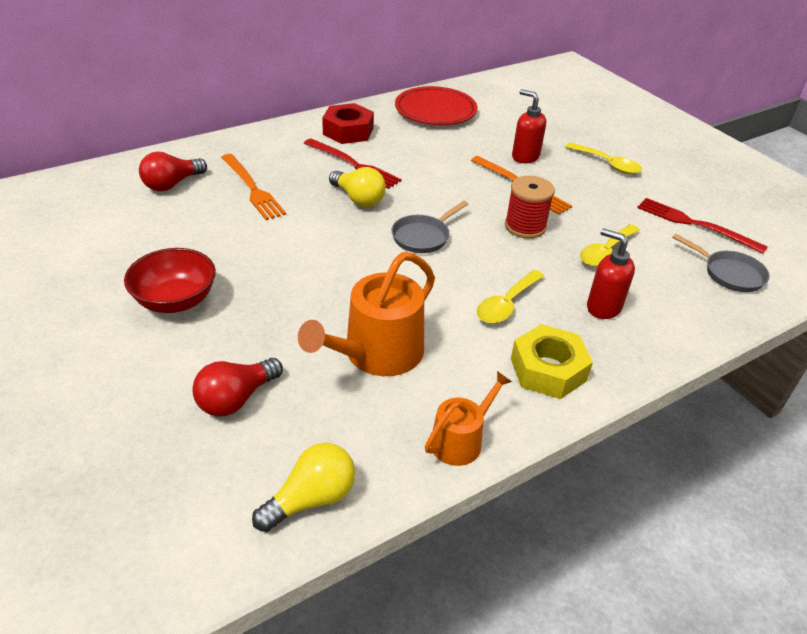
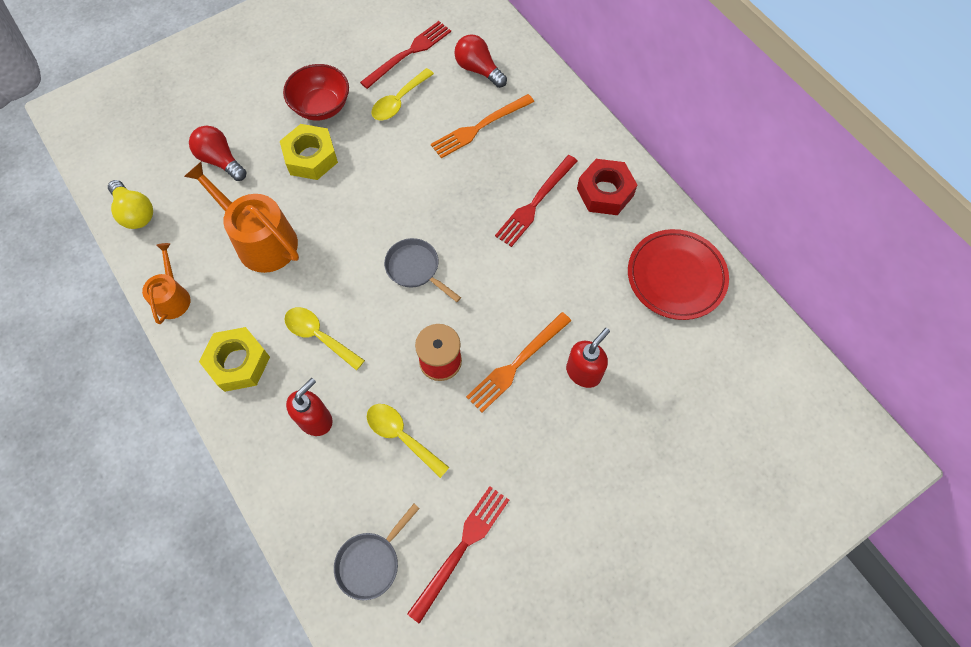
camera: 90 degrees right, 25 degrees up
(122, 229) = (409, 53): none -> red fork
(257, 310) = (311, 157): none -> yellow nut
(358, 199) = (473, 212): yellow light bulb -> none
(461, 440) = (173, 297): orange watering can -> orange watering can turned 135 degrees counterclockwise
(607, 164) = (584, 468): yellow spoon -> yellow spoon (399, 101)

